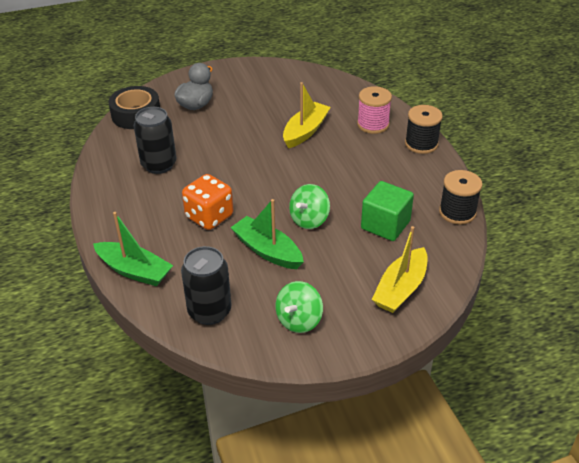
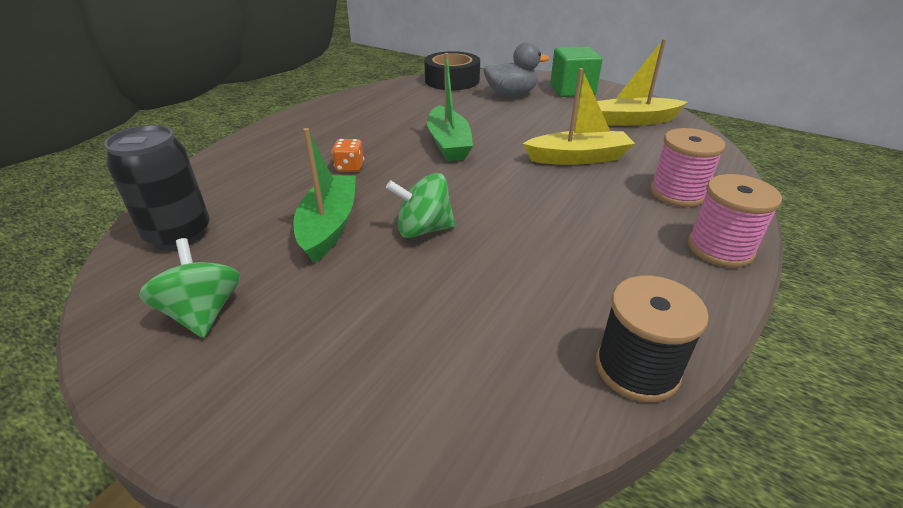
camera: 50 degrees right, 5 degrees down
(134, 271) = (220, 166): green boat -> green boat (448, 144)
(159, 165) = (397, 114): black can -> none
(209, 217) = (350, 167): orange dice -> orange dice, size x0.51
(299, 320) = (203, 313): green spinning top -> green spinning top turned 75 degrees clockwise
(385, 225) = (496, 299): green cube -> green cube (572, 90)
(400, 289) = (359, 393): yellow boat -> yellow boat (634, 120)
(421, 144) = (720, 248): black spool -> pink spool

